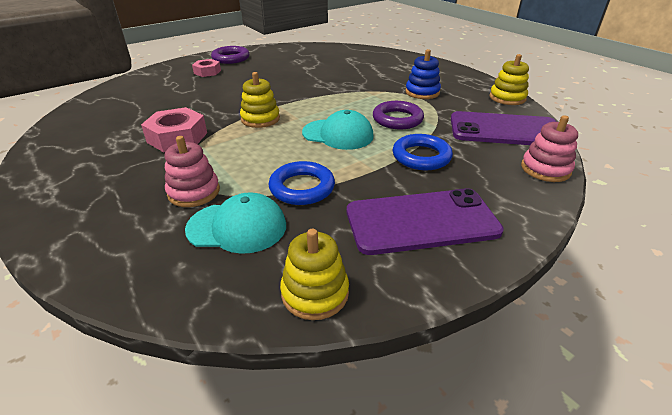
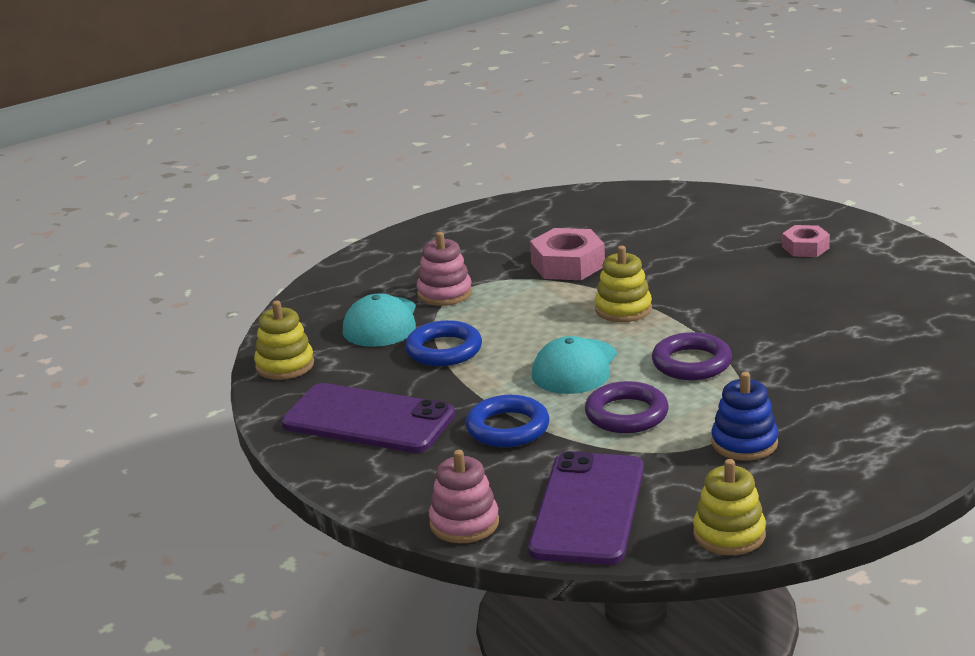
camera: 95 degrees right, 10 degrees down
(231, 58) = (882, 257): purple ring -> purple ring (691, 363)
(421, 221) = (368, 420): purple phone -> purple phone turned 60 degrees counterclockwise

